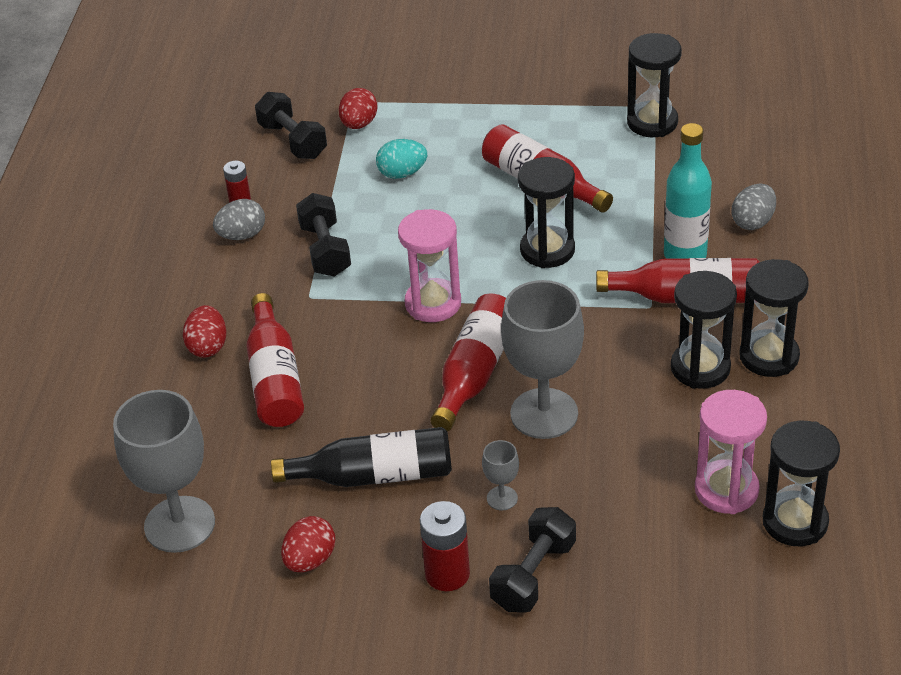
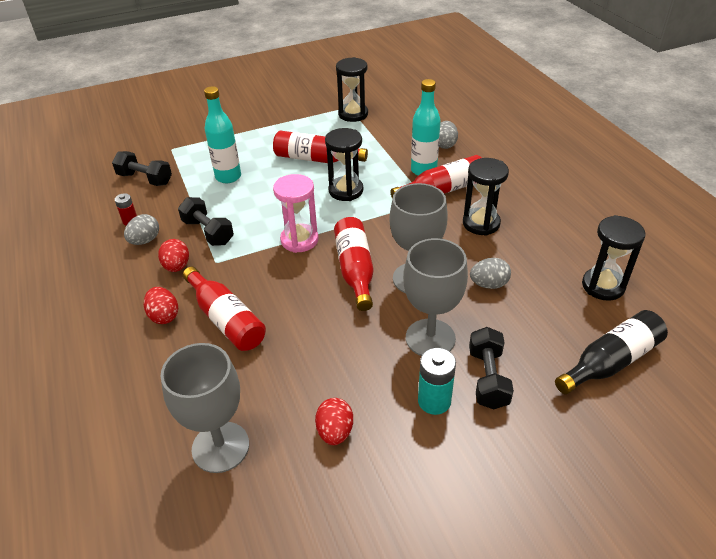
camera: 30 degrees left, 0 degrees up
(359, 124) = (182, 159): red egg -> red egg (177, 266)
(374, 475) = (338, 356): black bottle -> black bottle (610, 361)
(402, 173) = (228, 177): turquoise egg -> turquoise bottle
(447, 574) = (434, 401): red battery -> turquoise battery
(502, 498) = (430, 338): grey goblet -> grey goblet, size x2.27
(636, 459) = (489, 284): none -> grey egg
(726, 490) = (552, 283): pink hourglass -> none
(769, 356) = (511, 206): black hourglass -> none

